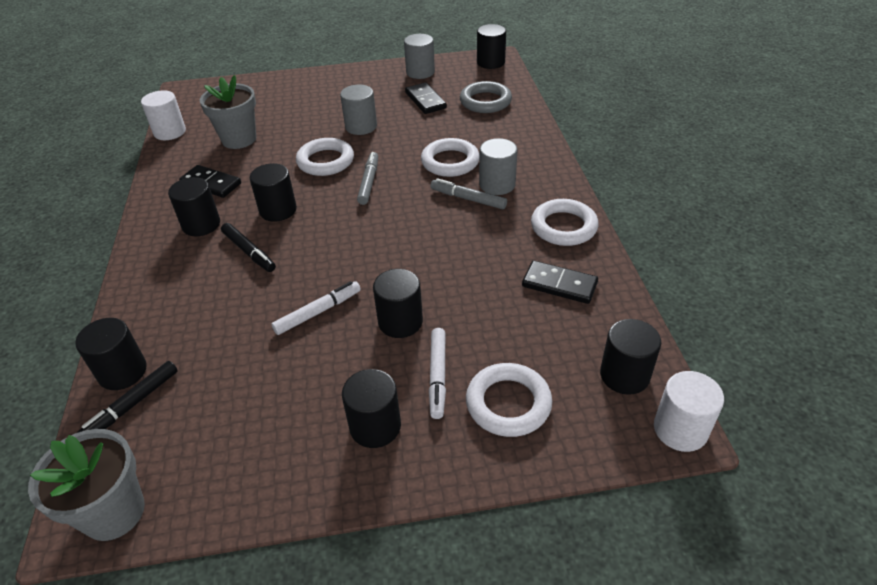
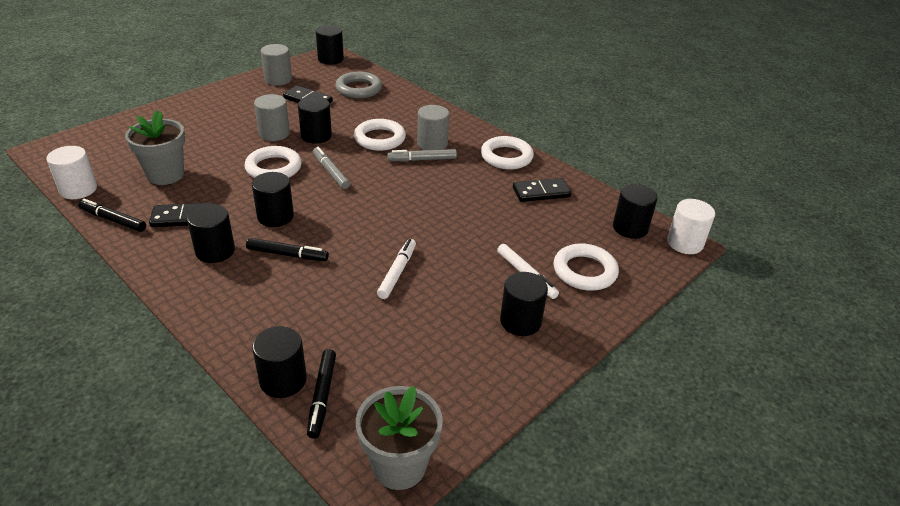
camera: 40 degrees left, 5 degrees down
(164, 167) = (113, 220): none -> black marker
(400, 322) = (464, 254): black cylinder -> black cylinder (316, 136)

